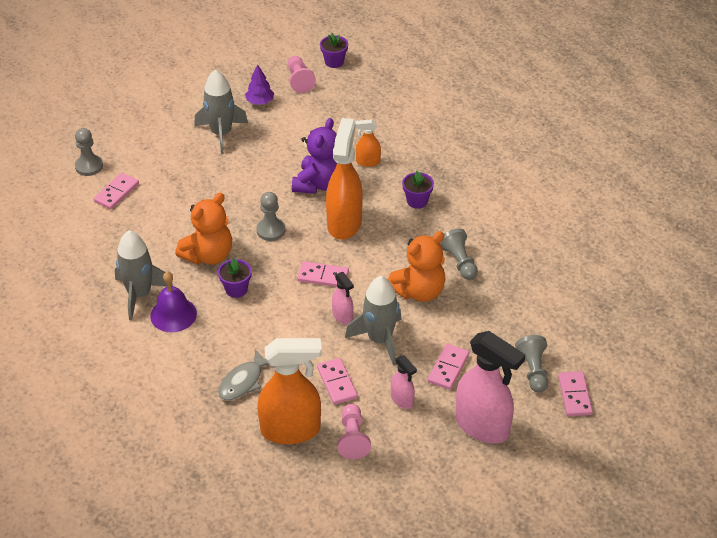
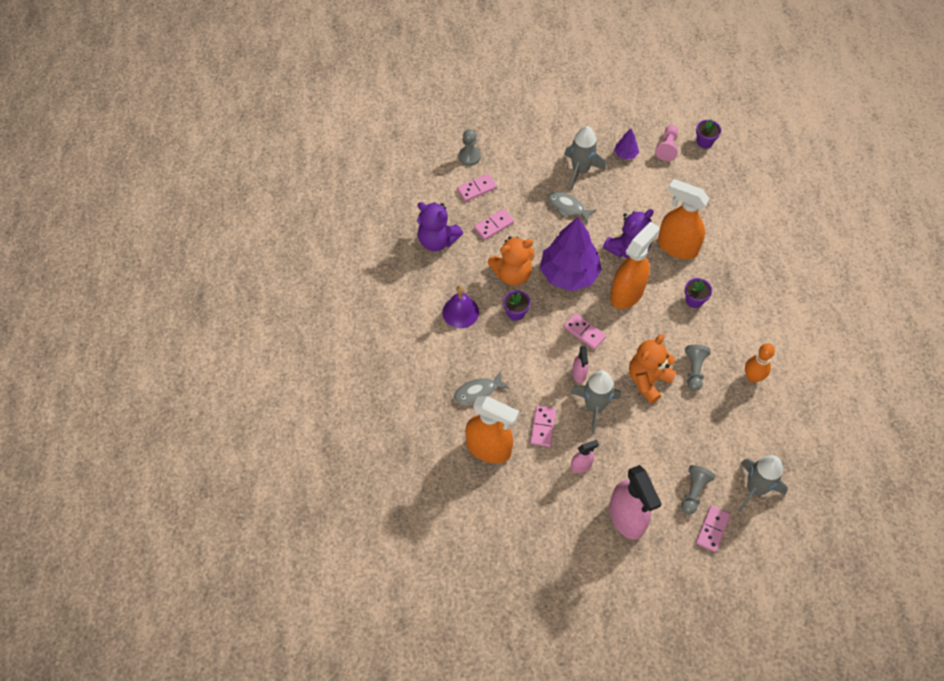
camera: 30 degrees right, 15 degrees up
(102, 258) = (437, 240): none -> purple teddy bear
(139, 294) = (446, 284): grey rocket -> grey rocket (755, 488)
(229, 171) = (568, 207): none -> grey fish
(271, 230) = (569, 274): grey pawn -> purple tree
(352, 438) = (528, 477): pink pawn -> none
(367, 162) = (677, 247): orange spray bottle -> orange spray bottle, size x2.07
(402, 400) = (581, 465): pink spray bottle -> pink spray bottle turned 105 degrees counterclockwise
(419, 291) = (648, 380): orange teddy bear -> orange teddy bear turned 135 degrees clockwise
(448, 368) = (631, 457): pink domino -> pink domino (494, 225)
(520, 243) = (752, 377): none -> orange bowling pin

